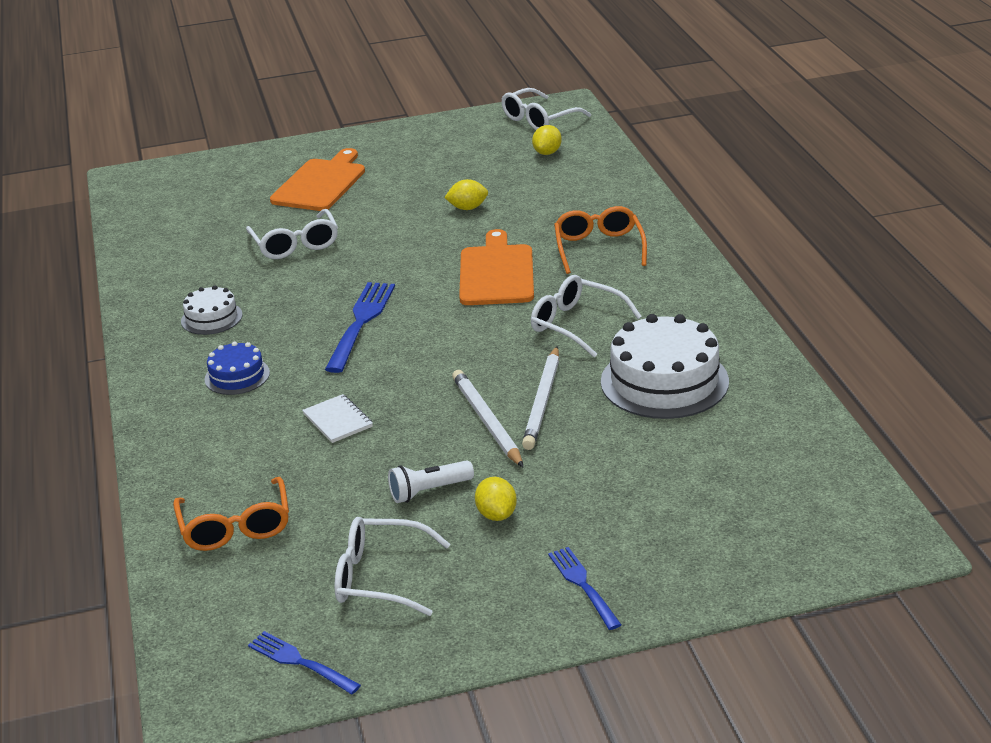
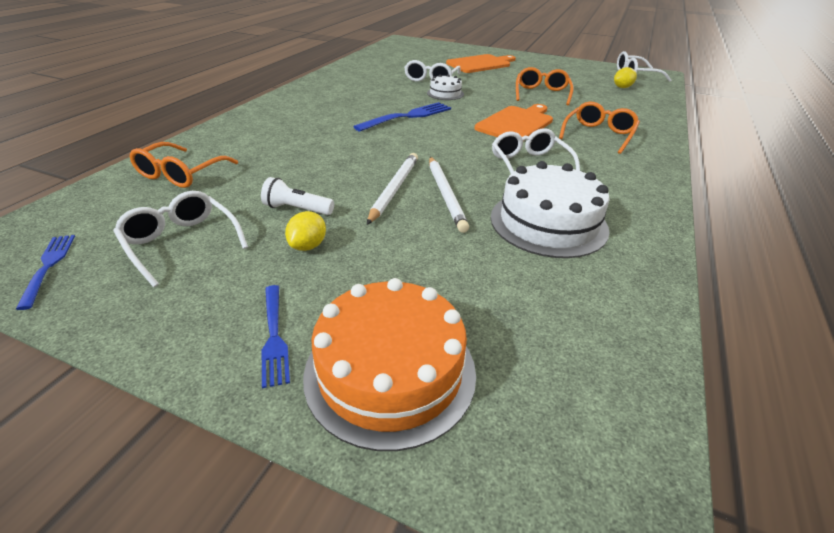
camera: 35 degrees right, 5 degrees up
(211, 318) = (345, 90): white cake -> white cake (445, 93)
(237, 376) = (313, 113): blue cake -> none
(338, 420) = (319, 151): white notebook -> none
(467, 208) = (541, 94): yellow lemon -> orange glasses
(542, 401) = (445, 194): white pencil -> white pencil turned 60 degrees counterclockwise
(583, 585) = (274, 336): blue fork -> blue fork turned 150 degrees clockwise
(691, 555) = (390, 371): none -> orange cake

